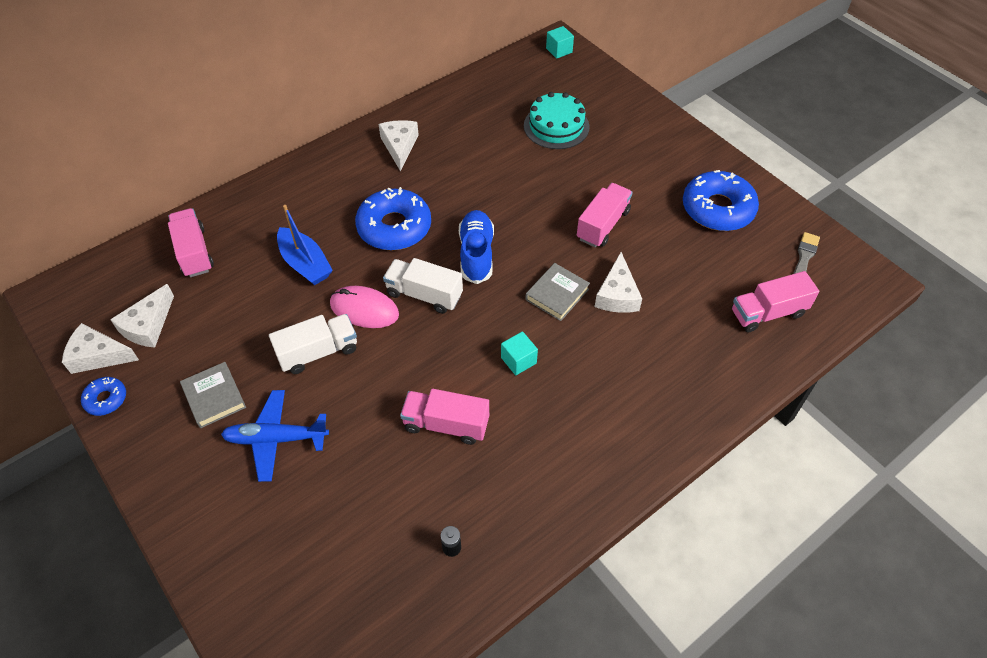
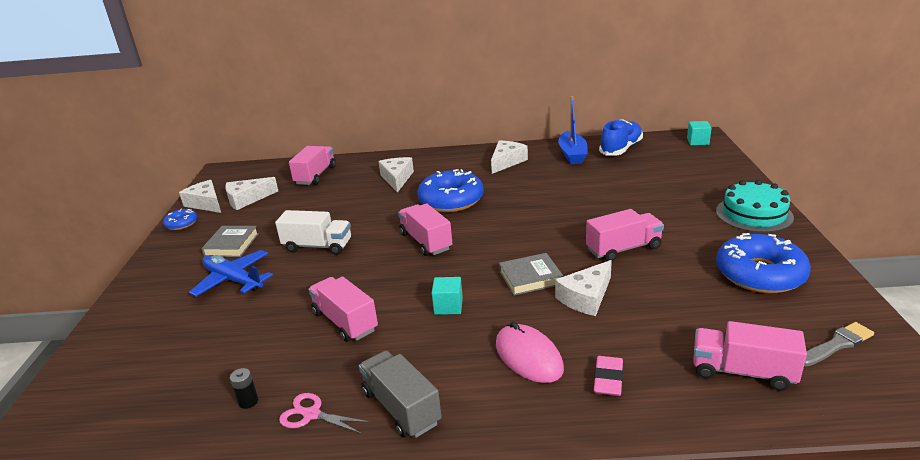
camera: 40 degrees right, 25 degrees down
(302, 219) = (397, 179): none -> white cheese
(305, 264) = (370, 200): blue boat -> blue boat (572, 154)
(364, 309) = (375, 235): pink mouse -> pink mouse (528, 357)
(424, 295) = (426, 241): white truck -> pink truck
(476, 254) = (493, 232): blue shoe -> blue shoe (621, 149)
(517, 525) = (311, 414): none -> pink scissors
(556, 126) = (647, 181): turquoise cake -> turquoise cake (754, 214)
(577, 477) = (401, 407): none -> grey truck
(694, 367) = (608, 379): none -> pink eraser

